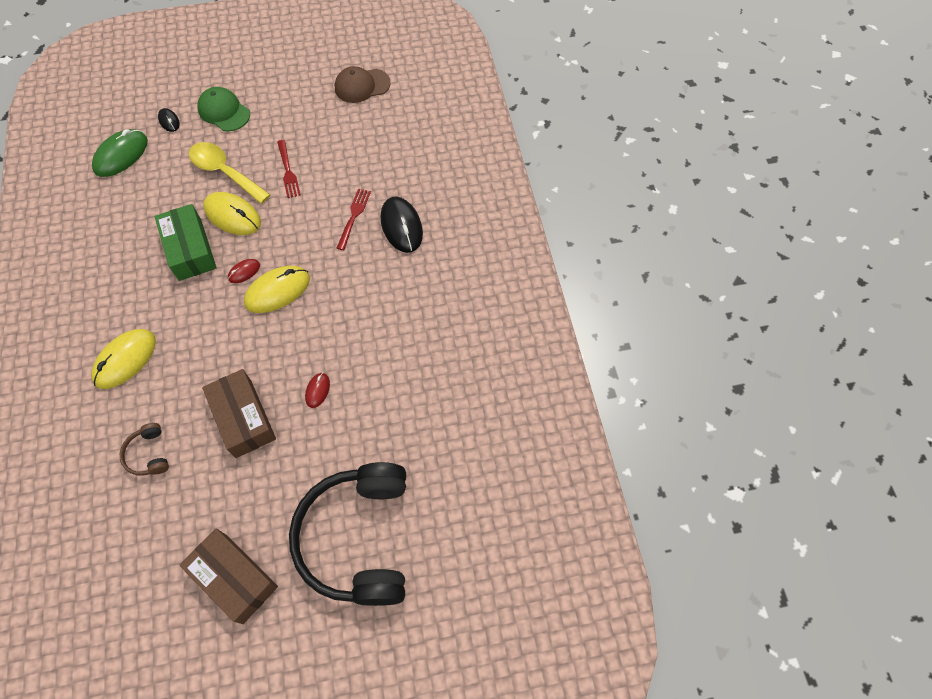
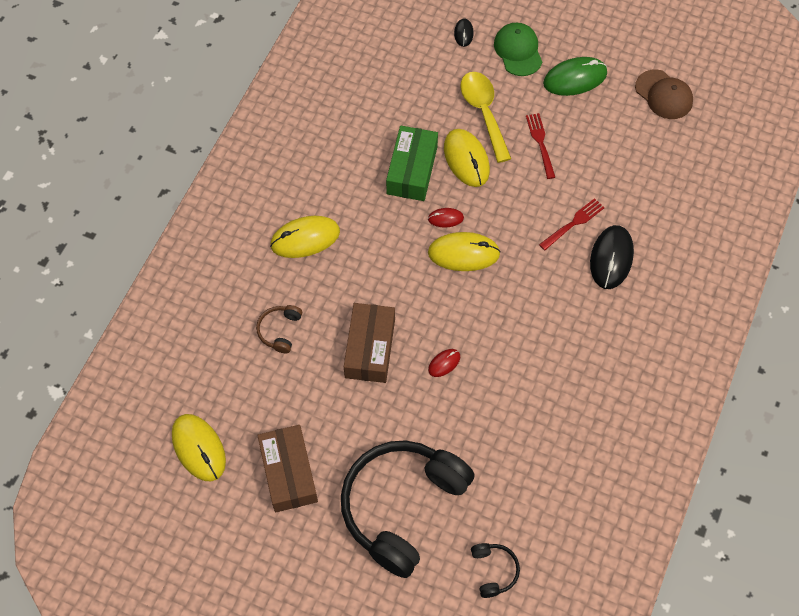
camera: 35 degrees right, 0 degrees up
(121, 155) = (403, 44): green mouse -> green mouse (575, 78)
(130, 614) = (199, 448): none -> yellow mouse
(288, 171) = (541, 143): red fork -> red fork turned 150 degrees clockwise
(362, 86) = (664, 95): brown cap -> brown cap turned 150 degrees counterclockwise
(473, 539) = (493, 571): none -> black headphones

